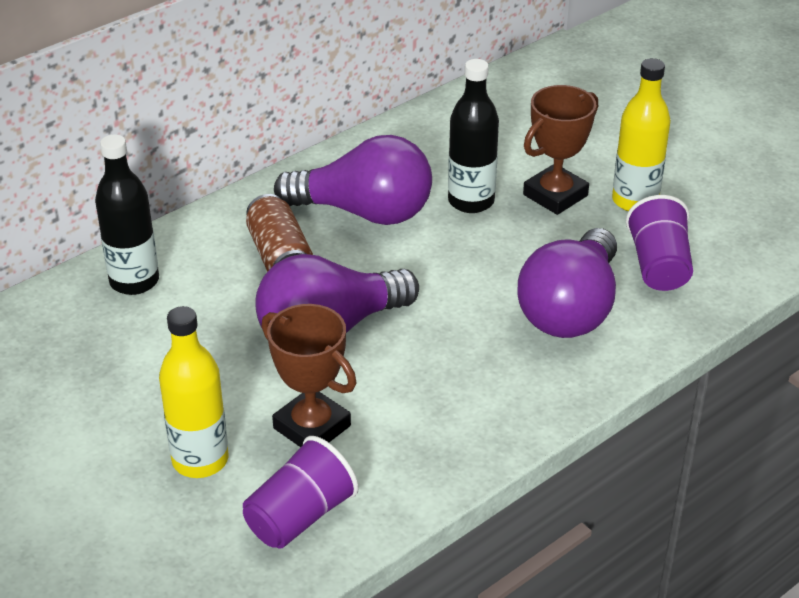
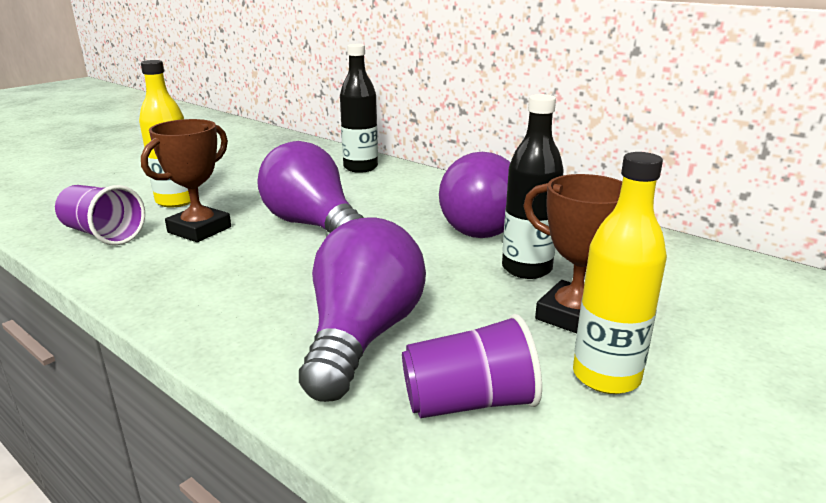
camera: 80 degrees right, 15 degrees down
(279, 256) = (403, 202): brown can -> none
(570, 309) = (362, 337): purple light bulb -> purple light bulb turned 90 degrees clockwise

